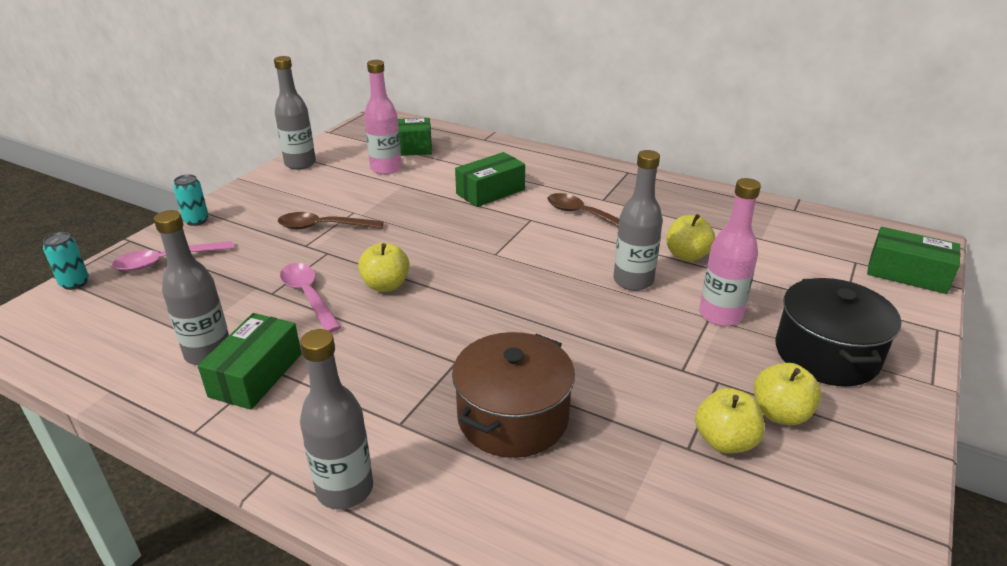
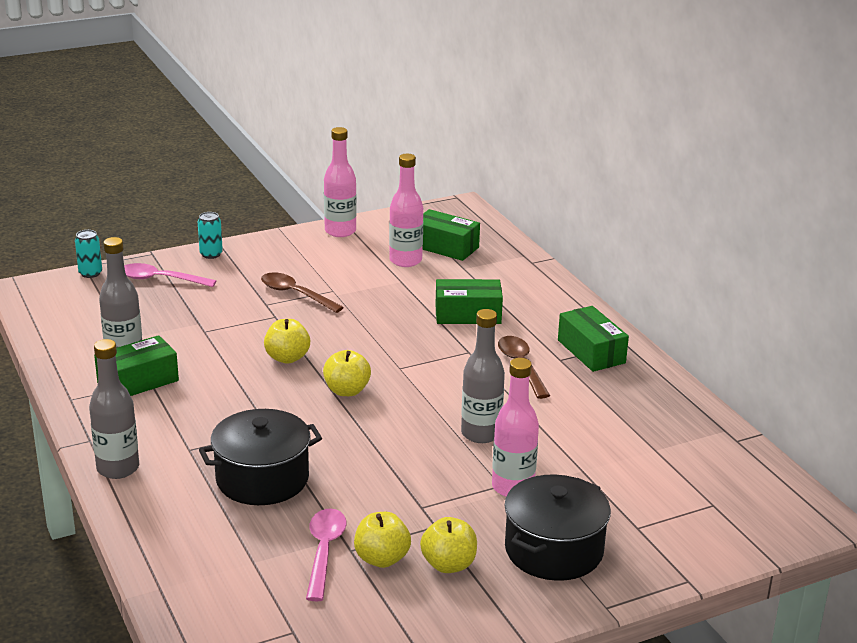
camera: 35 degrees right, 5 degrees down
(300, 164) = (340, 231): grey bottle -> pink bottle
(308, 296) = (226, 344): pink spoon -> pink spoon (324, 552)
(513, 417) = (262, 479): brown pot -> black pot
(687, 255) = (560, 434): yellow apple -> yellow apple (347, 391)
(907, 274) = (746, 534): green box -> green box (591, 351)

